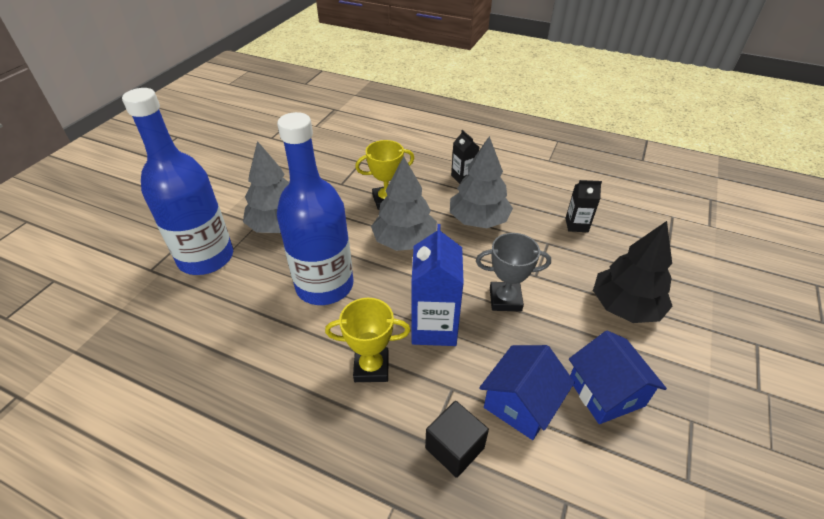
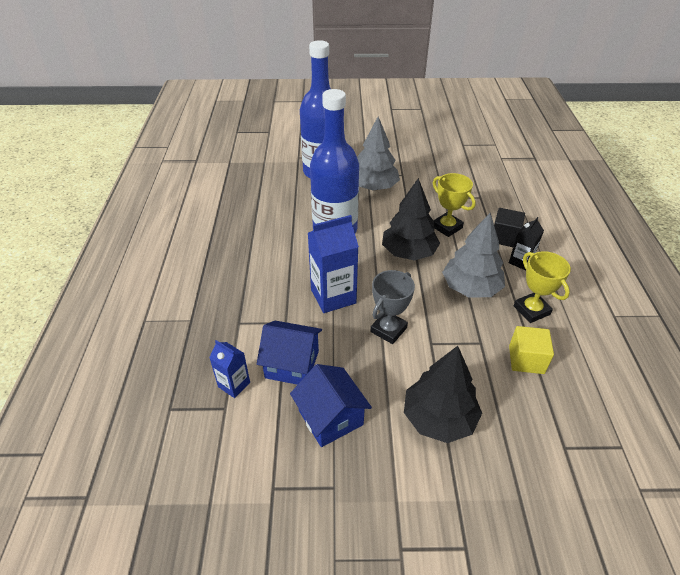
camera: 65 degrees right, 0 degrees up
(371, 367) = (281, 276): yellow trophy -> yellow trophy (531, 310)
(404, 241) = (409, 252): grey tree -> black tree
(454, 448) = (240, 337): black cube -> black cube (504, 237)
(505, 299) = (388, 330): grey trophy -> grey trophy turned 60 degrees clockwise
(532, 479) = (234, 384): none -> blue carton
(576, 225) = (526, 359): black carton -> yellow cube
(606, 392) = (330, 417): blue house -> blue house turned 75 degrees counterclockwise

